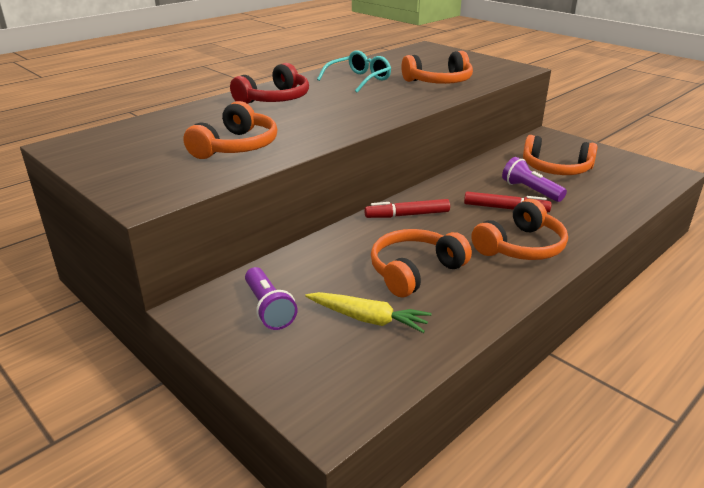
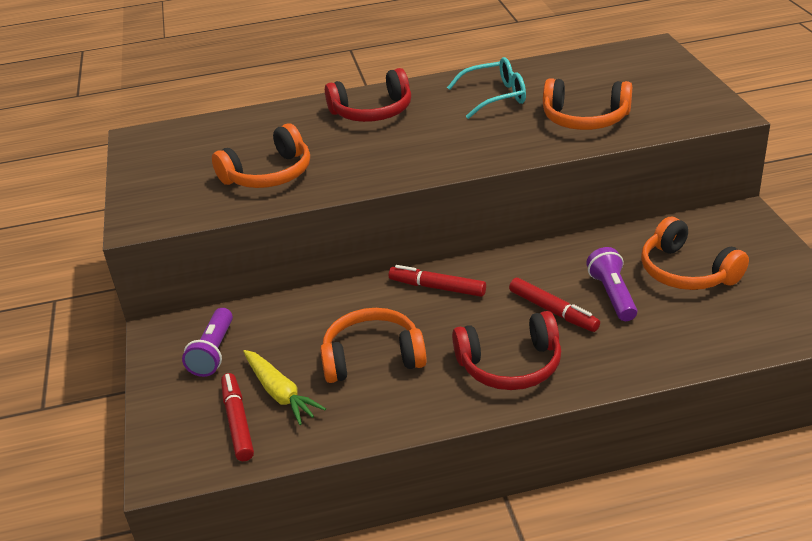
camera: 35 degrees right, 5 degrees up
(355, 353) = (237, 422): none -> red marker
(521, 246) = (510, 365): orange headphones -> red headphones

